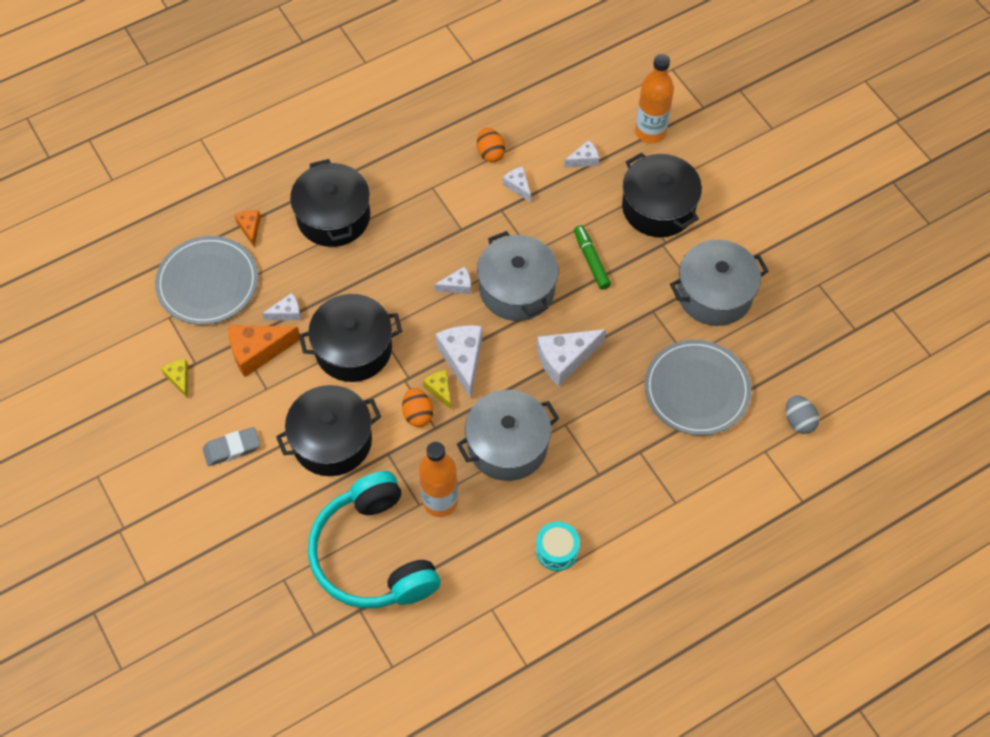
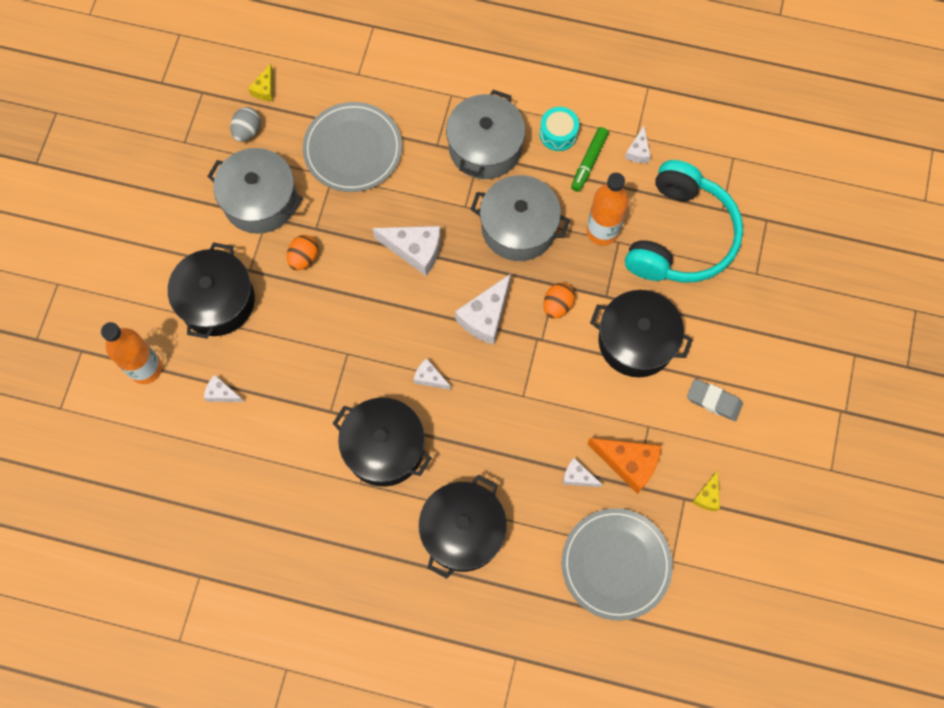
camera: 135 degrees left, 10 degrees up
(250, 228) = (538, 585): orange cheese -> none
(353, 349) = (555, 399): black pot -> black pot (384, 448)
(440, 390) = (524, 309): yellow cheese -> yellow cheese (265, 89)
(490, 153) = (283, 470): orange egg -> orange egg (304, 258)
(517, 289) = (390, 334): grey pot -> grey pot (485, 147)
(518, 186) = (296, 419): white cheese -> white cheese (638, 151)
(591, 260) = (313, 306): green marker -> green marker (589, 162)
(799, 421) = (314, 71): grey egg -> grey egg (247, 131)

